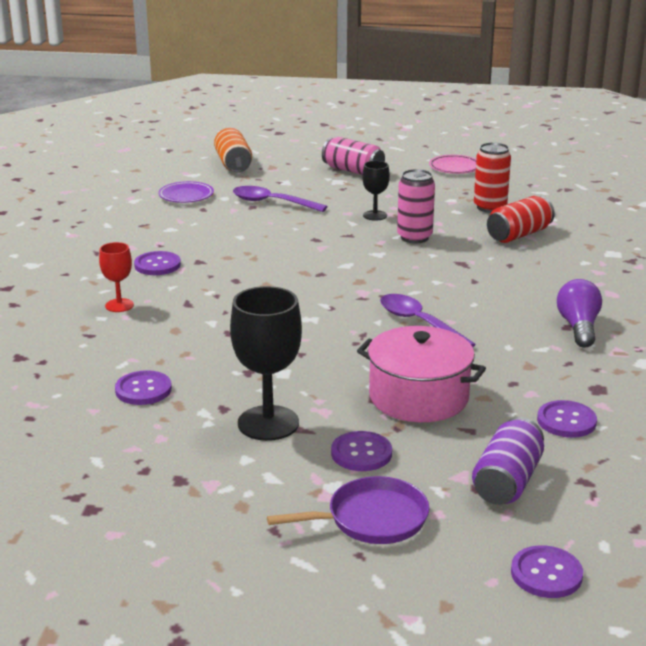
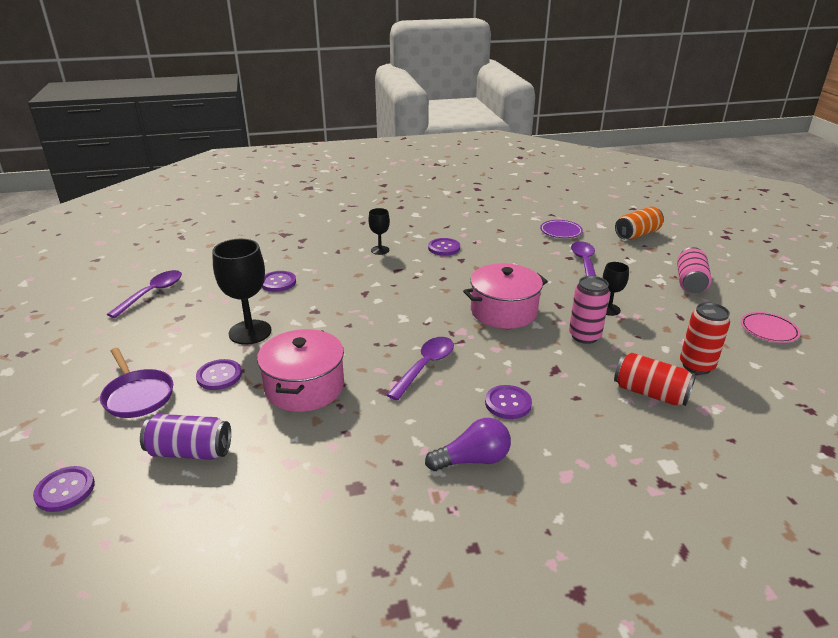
camera: 70 degrees right, 5 degrees up
(76, 504) = (152, 293): none -> purple spoon
(119, 305) = (380, 250): red goblet -> black goblet
(339, 263) = (503, 311): none -> pink pot
(566, 421) = (290, 473): purple button -> purple button (508, 403)

